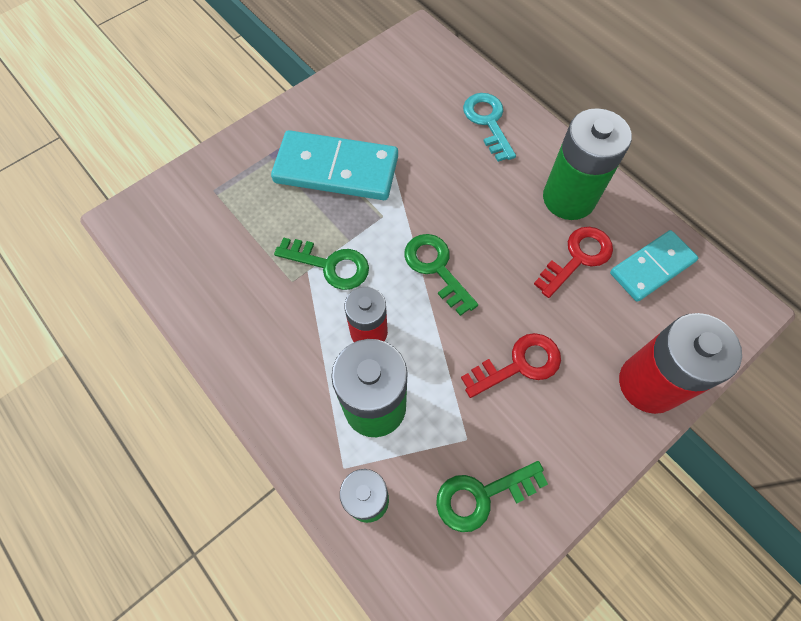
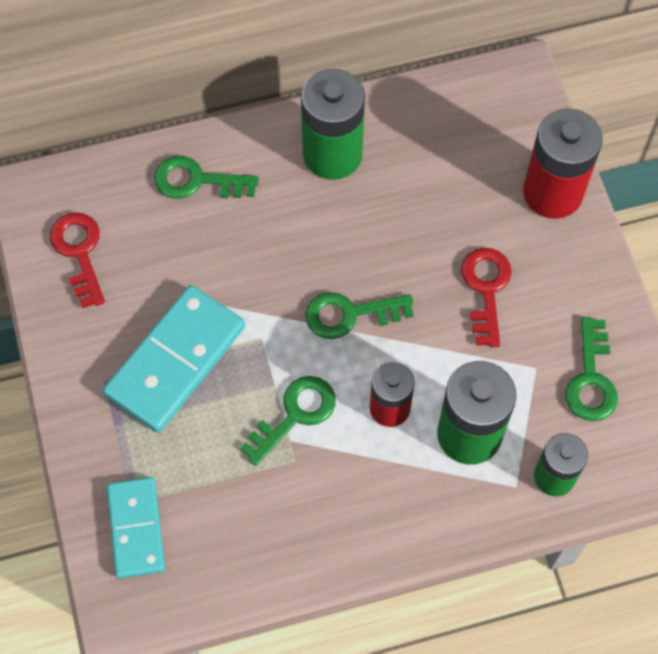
camera: 65 degrees left, 0 degrees up
(488, 122) = (197, 181): turquoise key -> green key
(577, 258) = (403, 182): red key -> red key (79, 253)
(651, 267) = (444, 125): turquoise domino -> turquoise domino (136, 528)

